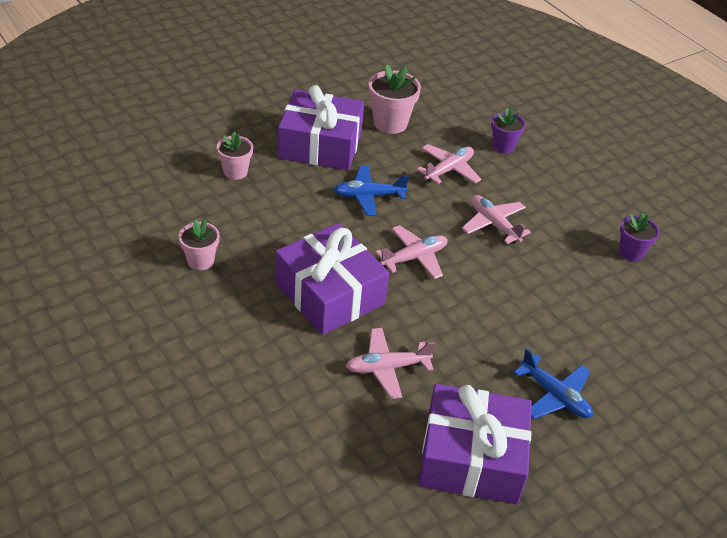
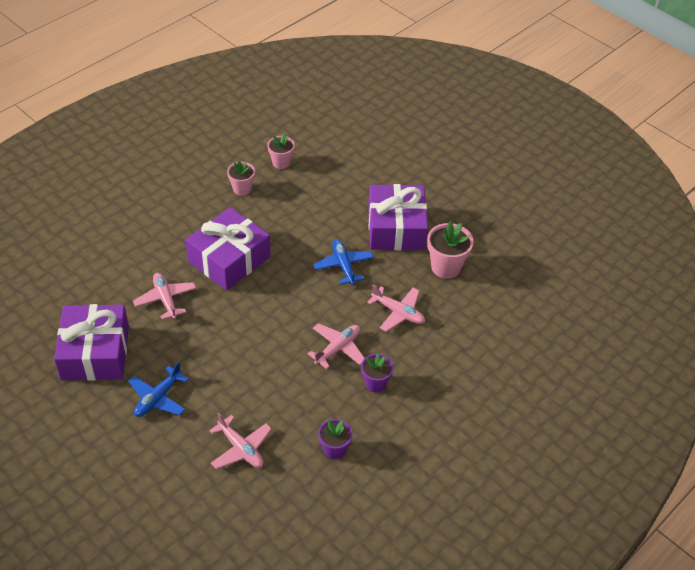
camera: 80 degrees right, 5 degrees up
(235, 172) = (342, 187): pink flower pot -> pink flower pot (281, 162)
(414, 258) = (281, 302): pink plane -> pink plane (241, 448)
(503, 146) = (449, 348): purple flower pot -> purple flower pot (375, 383)

